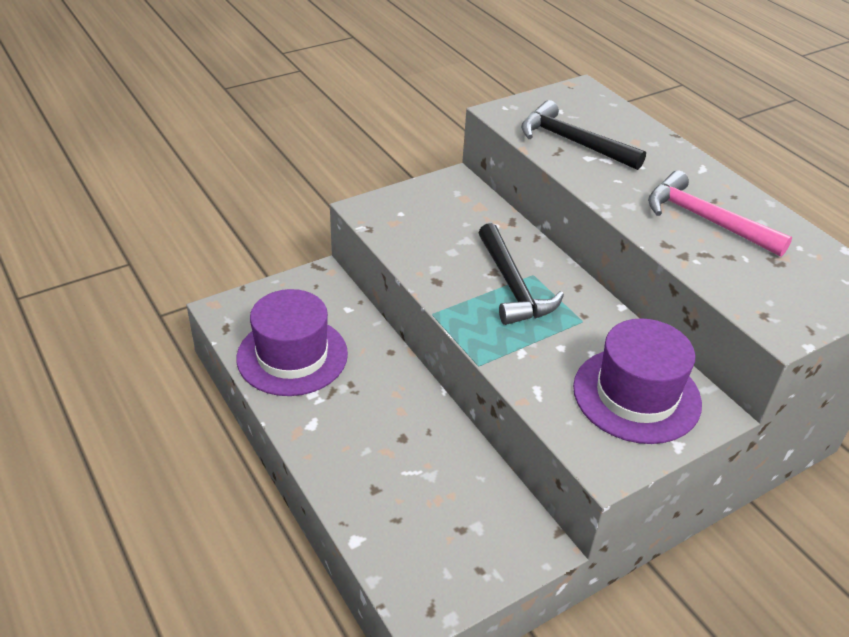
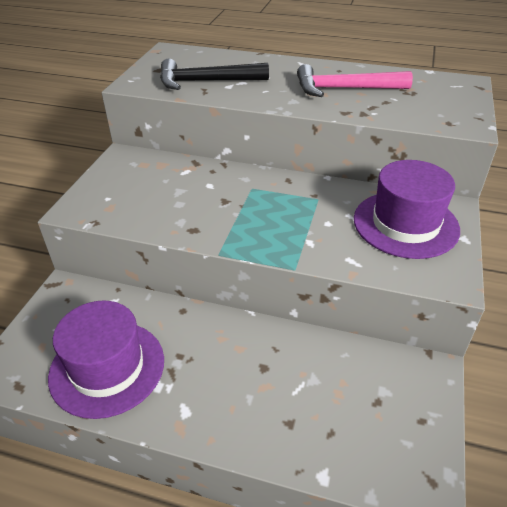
camera: 40 degrees left, 0 degrees up
(512, 286) = (248, 203): black hammer -> none

